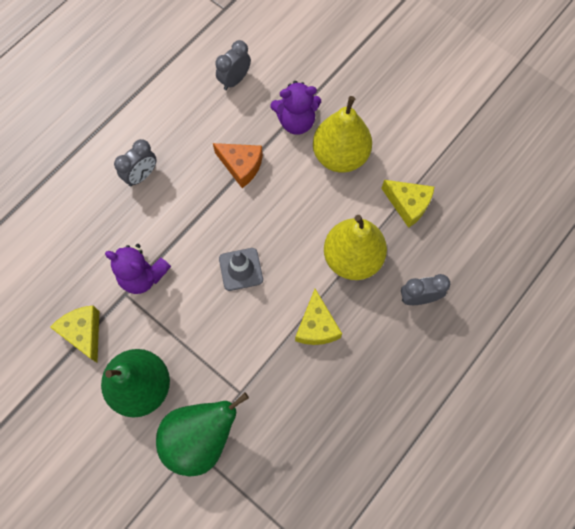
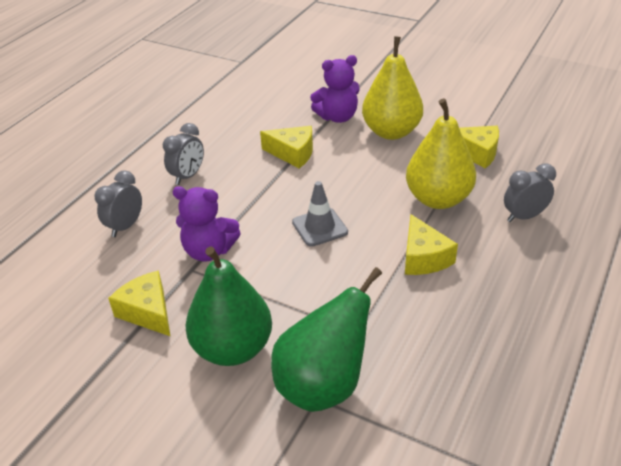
camera: 10 degrees left, 30 degrees down
(235, 80) = (266, 101): grey clock -> grey clock (125, 226)
(241, 166) = (293, 153): orange cheese -> yellow cheese

